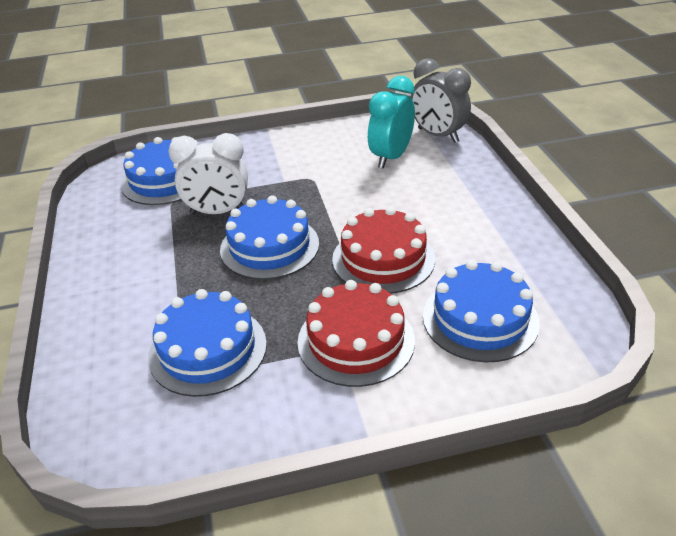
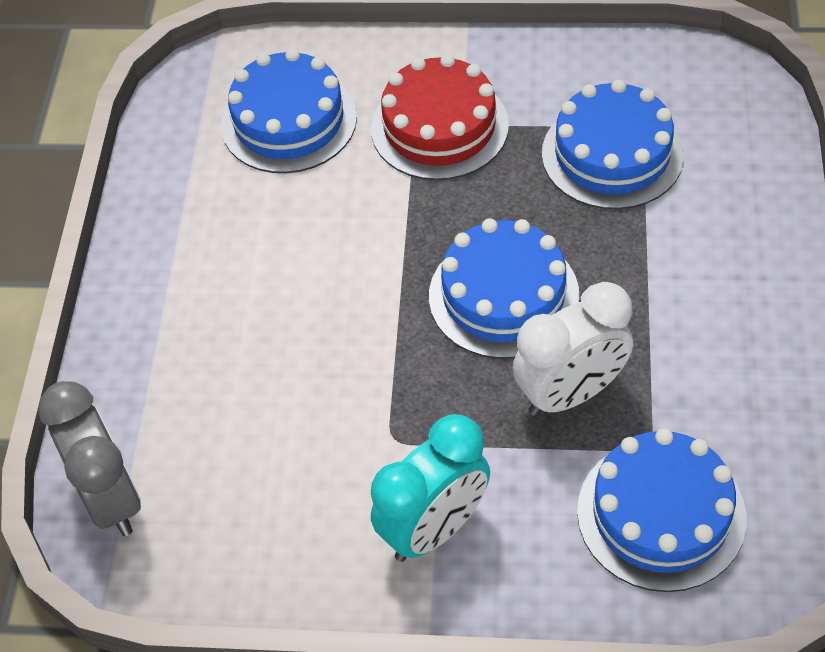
camera: 160 degrees left, 15 degrees up
(218, 212) = (571, 393): white clock -> white clock turned 135 degrees clockwise
(383, 259) = (354, 232): red cake -> none
(391, 157) = (231, 456): turquoise clock -> turquoise clock (434, 528)

